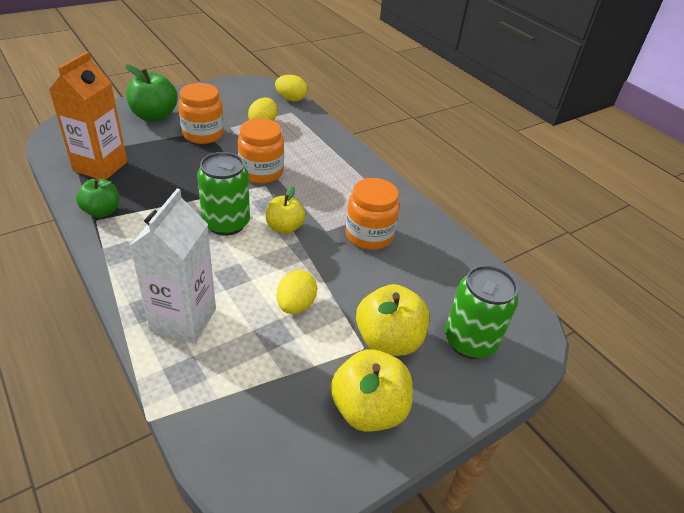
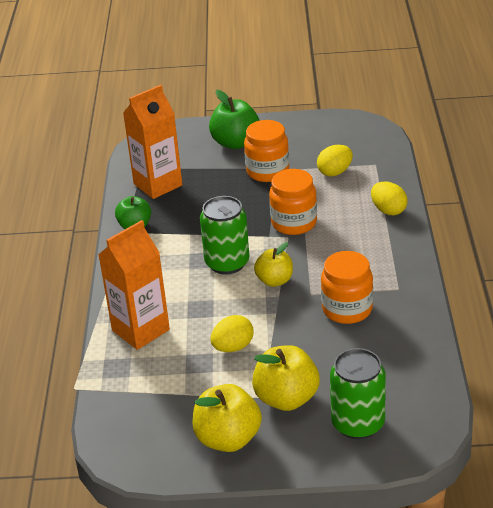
camera: 40 degrees right, 5 degrees down
(183, 319) = (140, 330): white carton -> orange carton
(291, 99) = (387, 149): yellow egg -> yellow egg (388, 210)

